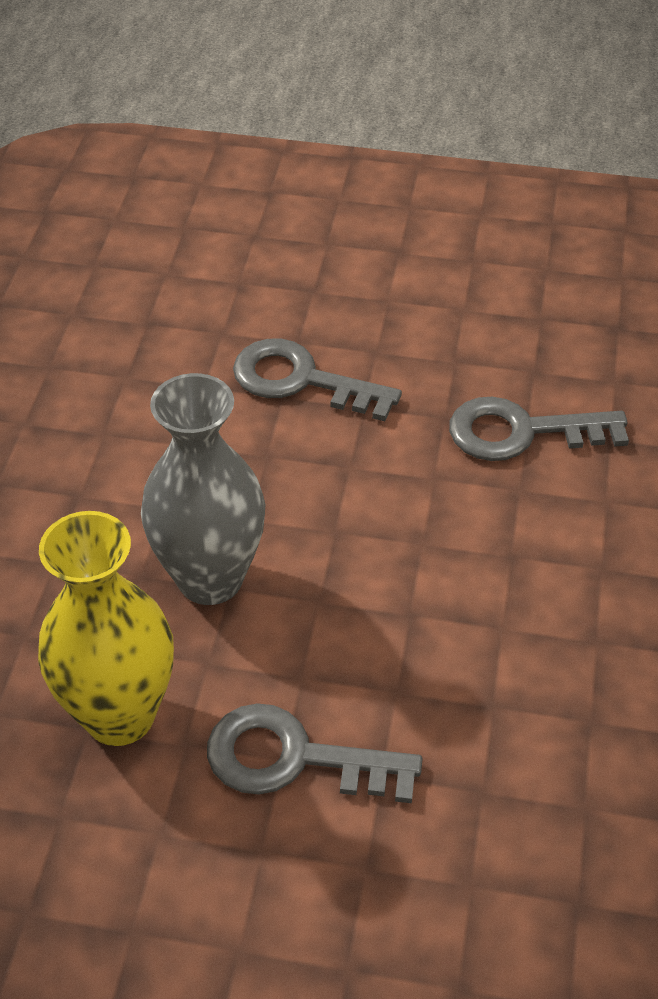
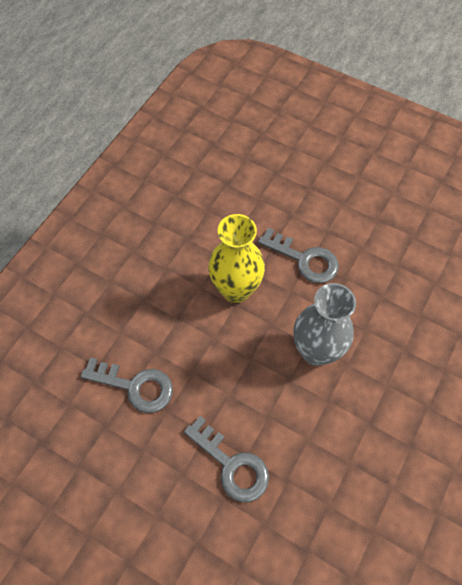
camera: 160 degrees left, 15 degrees up
(119, 715) = (368, 298): yellow vase -> yellow vase (236, 290)

